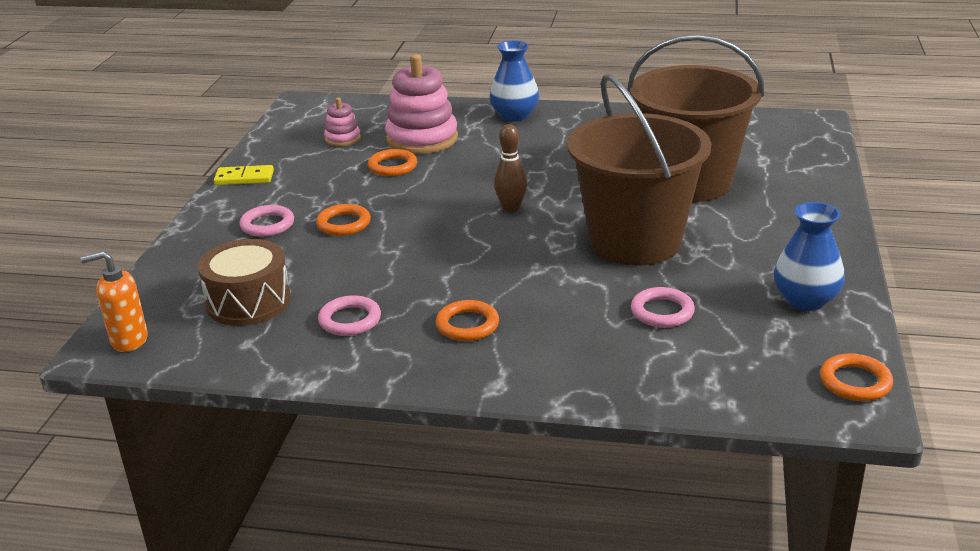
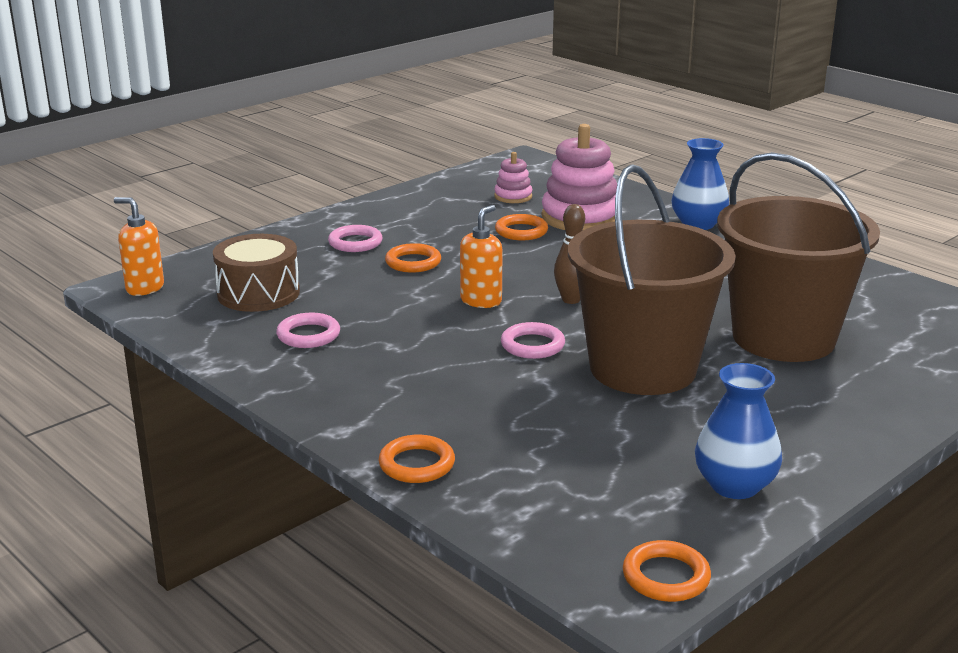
camera: 35 degrees right, 5 degrees down
(244, 178) = (391, 202): yellow domino -> none
(446, 235) = (481, 301): none -> orange soap dispenser
(467, 325) = (390, 376): orange ring -> orange ring (417, 464)
(662, 312) = (573, 435): pink ring -> pink ring (532, 345)

